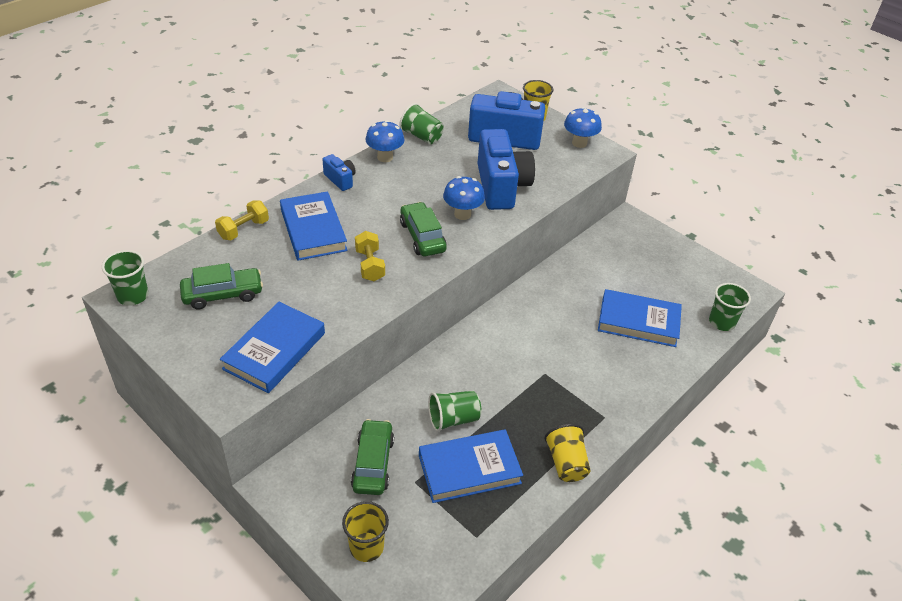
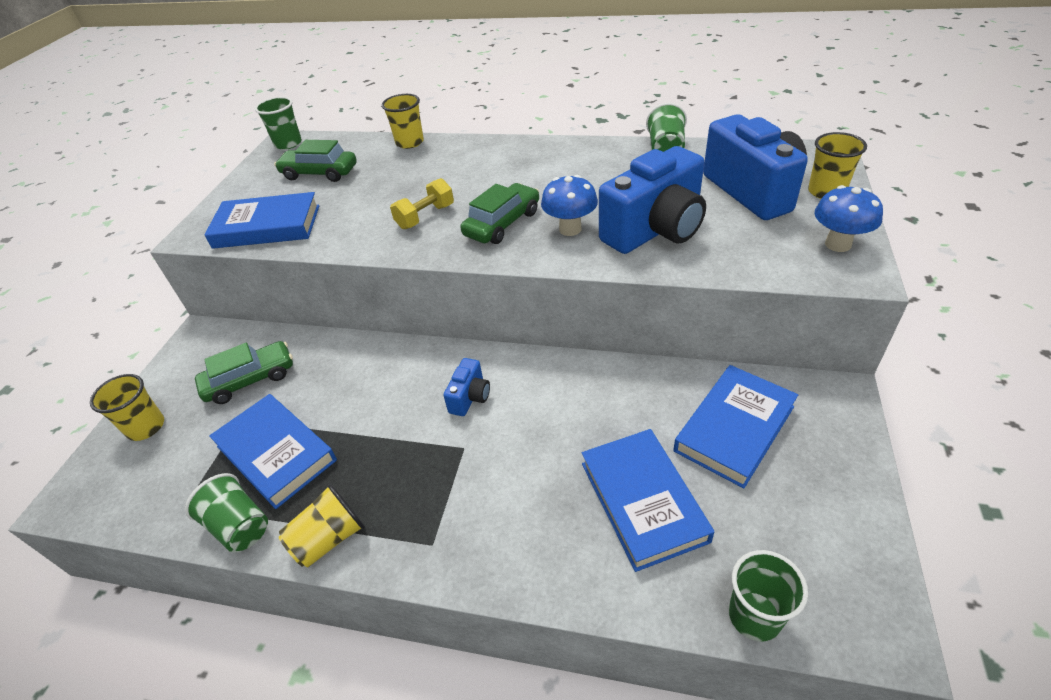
camera: 65 degrees right, 0 degrees up
(223, 294) = (320, 173): green car -> green car turned 150 degrees clockwise
(244, 229) = (410, 142): yellow dumbbell -> yellow cup
(313, 230) = (444, 168): blue book -> blue book (734, 428)
(340, 180) = (533, 146): blue camera -> blue camera (470, 397)
(385, 157) = (599, 149): blue mushroom -> none
(453, 419) = (340, 406): green cup -> green cup (239, 526)

